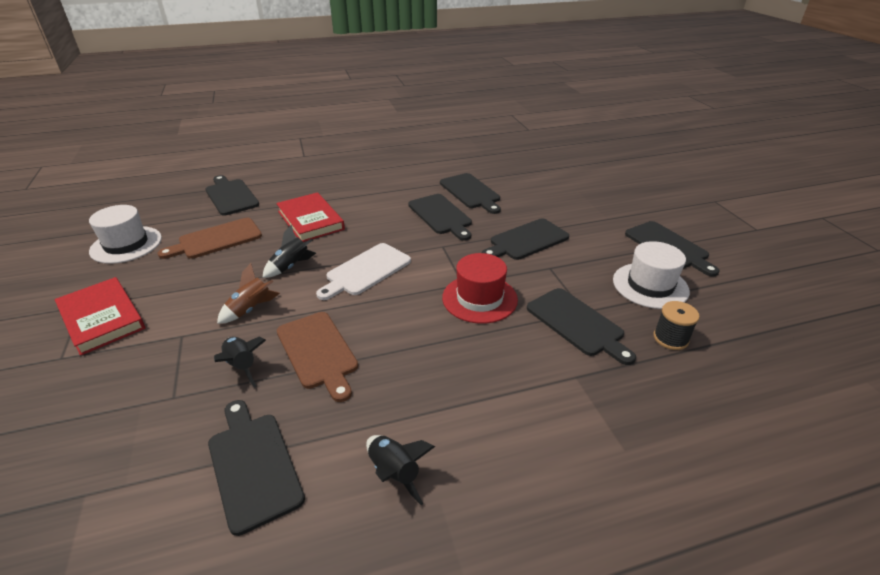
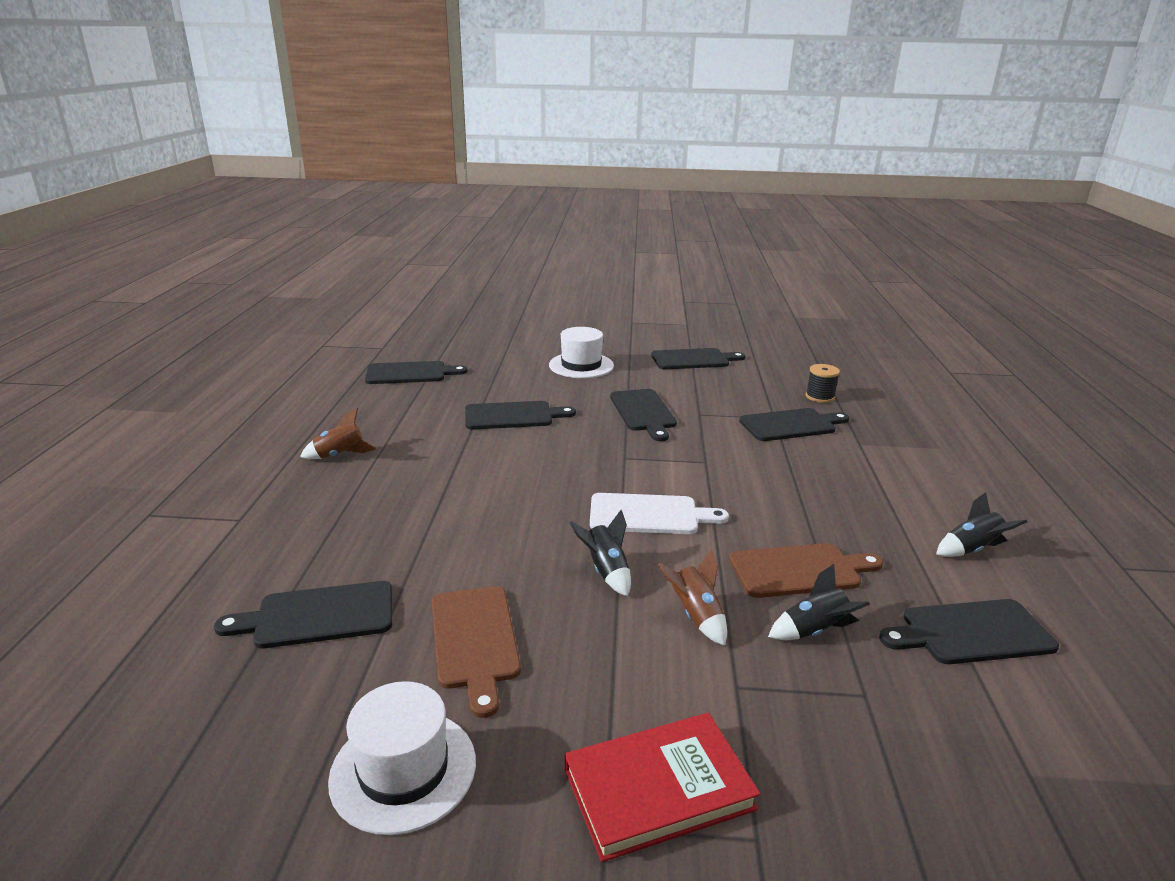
camera: 70 degrees left, 10 degrees down
(310, 220) = (486, 540): red book -> none
(366, 271) = (649, 515): white cutting board -> white cutting board turned 60 degrees counterclockwise
(379, 158) = (340, 455): none -> brown rocket
(441, 216) = (554, 445): black cutting board -> black cutting board (410, 373)
(479, 298) = (736, 459): red hat -> none
(650, 285) = (747, 383): white hat -> white hat (581, 365)

